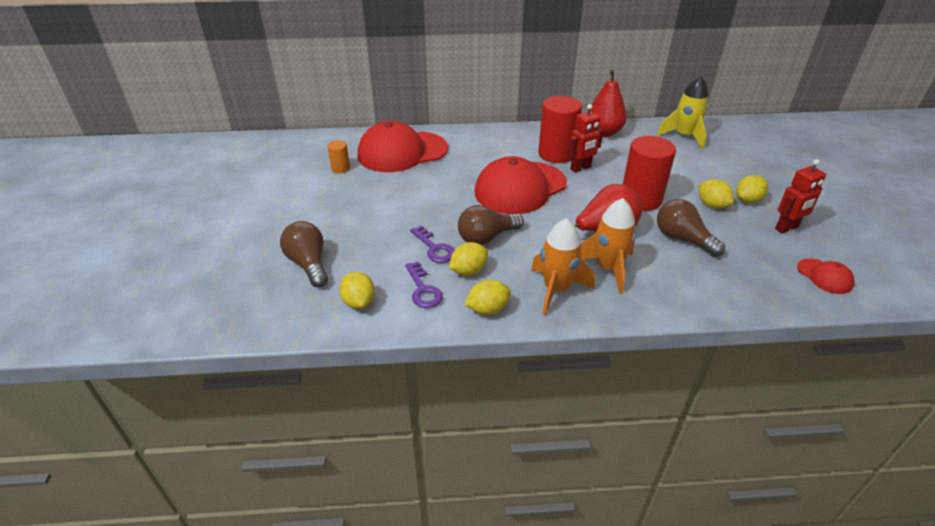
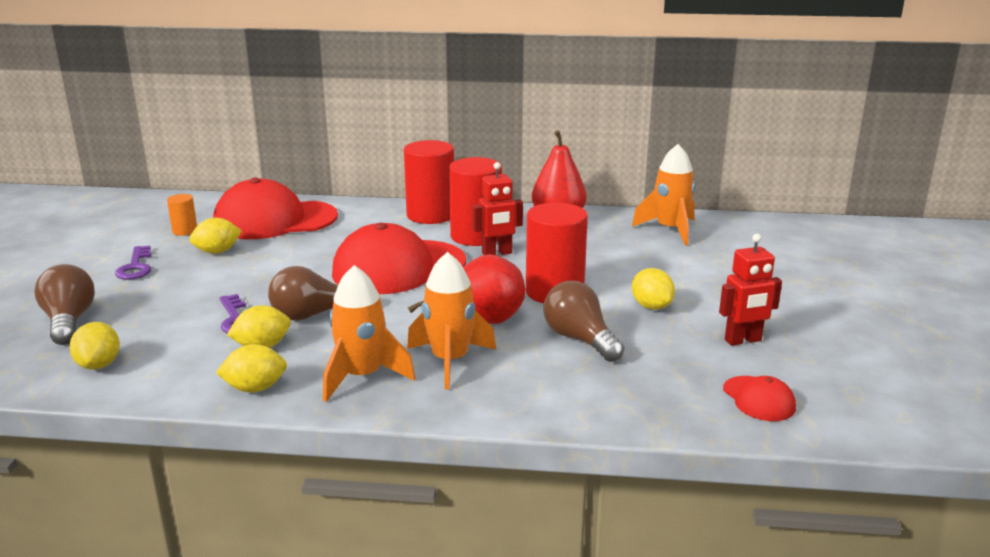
camera: 10 degrees right, 15 degrees down
(423, 289) = (189, 360): purple key -> purple key (135, 267)
(513, 137) = (430, 215): none -> red cylinder
(684, 136) = (670, 230): yellow rocket -> orange rocket
(747, 200) = (708, 305): yellow lemon -> yellow lemon (217, 252)

